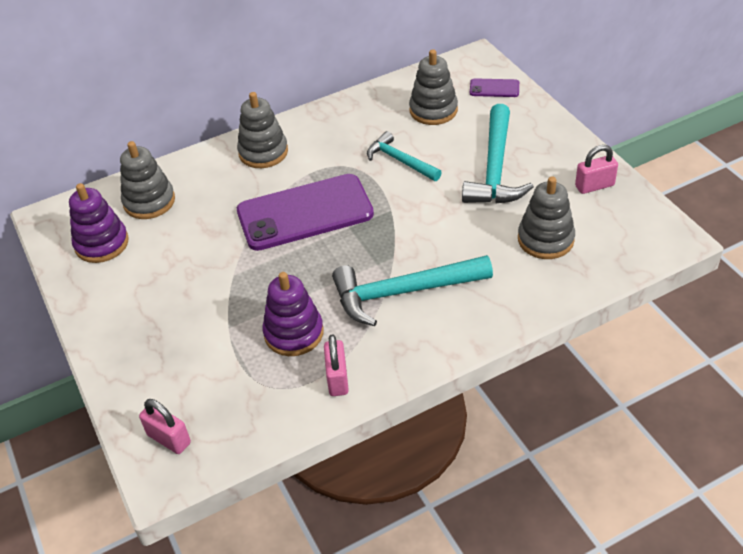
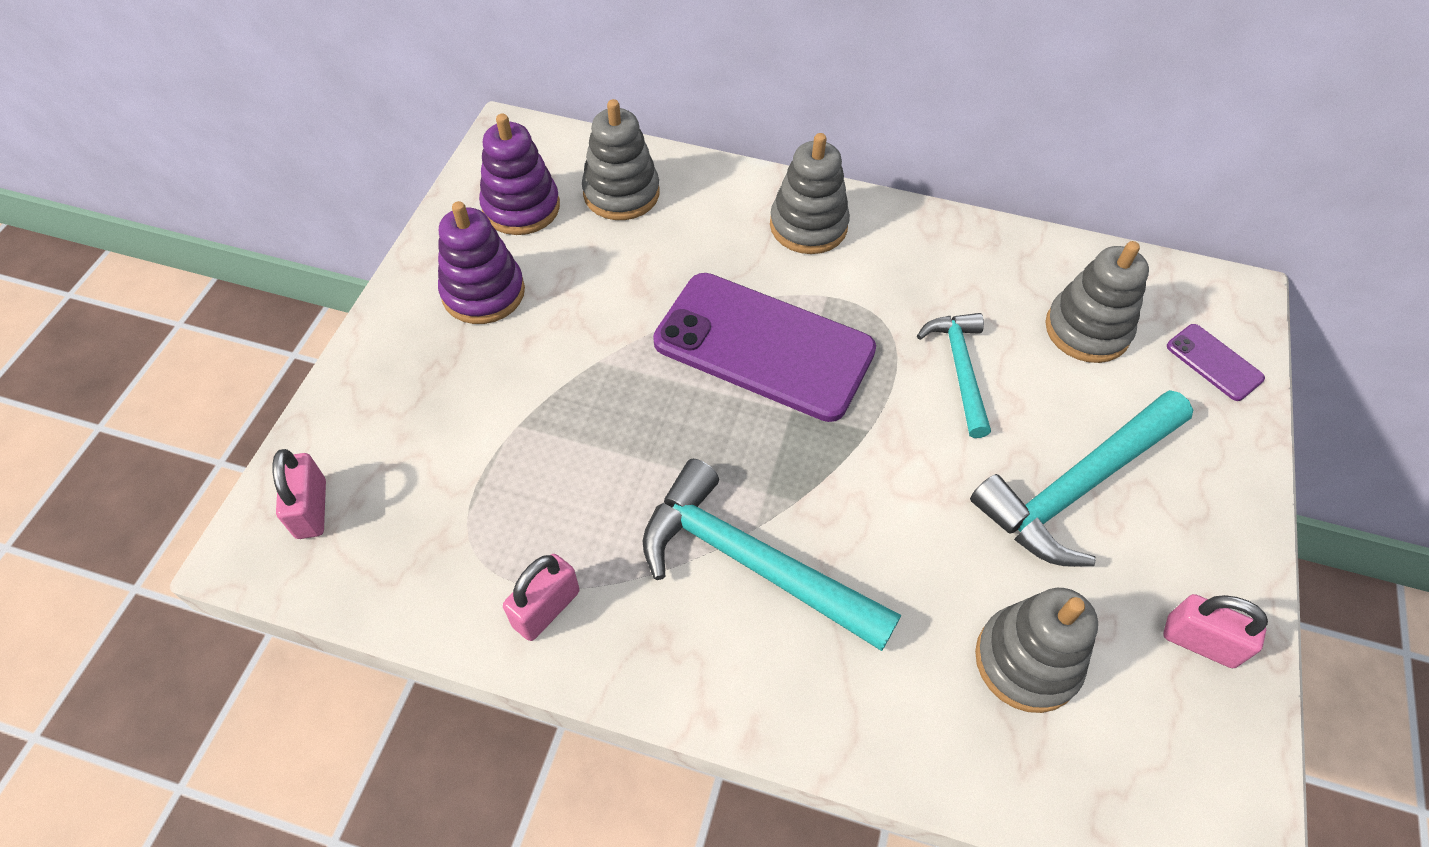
camera: 40 degrees right, 10 degrees up
(294, 333) = (572, 498): purple stacking toy -> purple stacking toy (483, 292)

